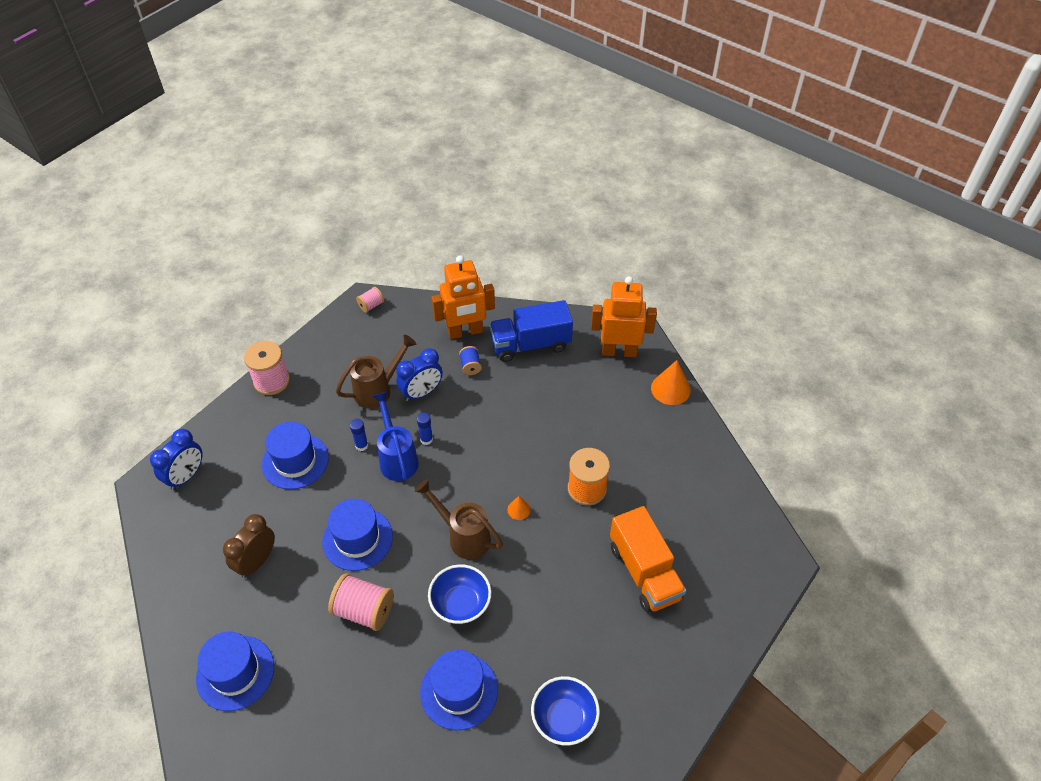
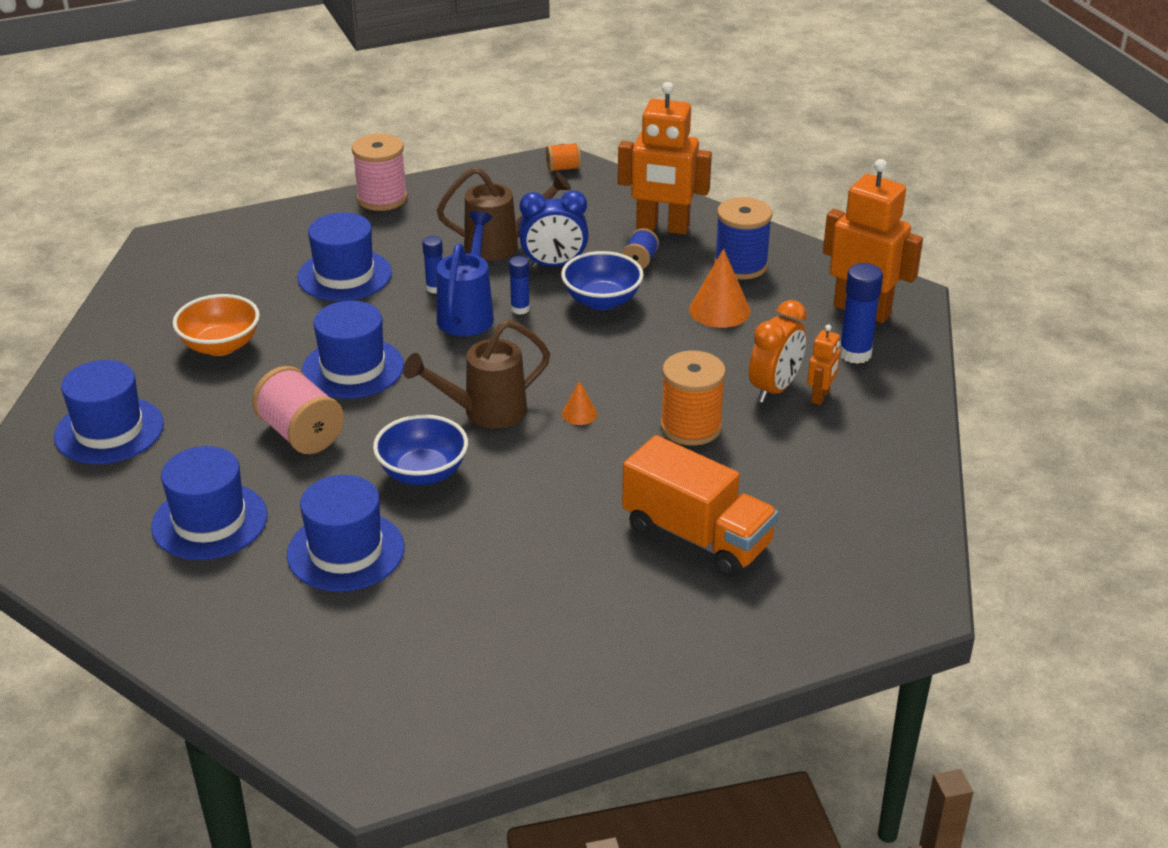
camera: 30 degrees right, 15 degrees down
(186, 476) = (212, 247): blue clock -> none
(257, 561) = (220, 346): brown clock -> orange bowl
(358, 713) = (209, 521): none -> blue hat
(371, 305) = (563, 168): pink spool -> orange spool
(463, 536) = (484, 412): brown watering can -> brown watering can turned 90 degrees counterclockwise
(530, 344) = (740, 265): blue truck -> blue spool
(564, 718) = (454, 633): blue bowl -> blue bowl (602, 301)
(612, 436) = (774, 389): none -> orange clock
(637, 388) = (855, 354): none -> blue glue stick
(640, 430) = (820, 396): none -> orange robot
(644, 572) = (697, 536): orange truck -> orange truck turned 60 degrees counterclockwise
(670, 389) = (905, 370): orange cone -> orange cone (719, 310)

